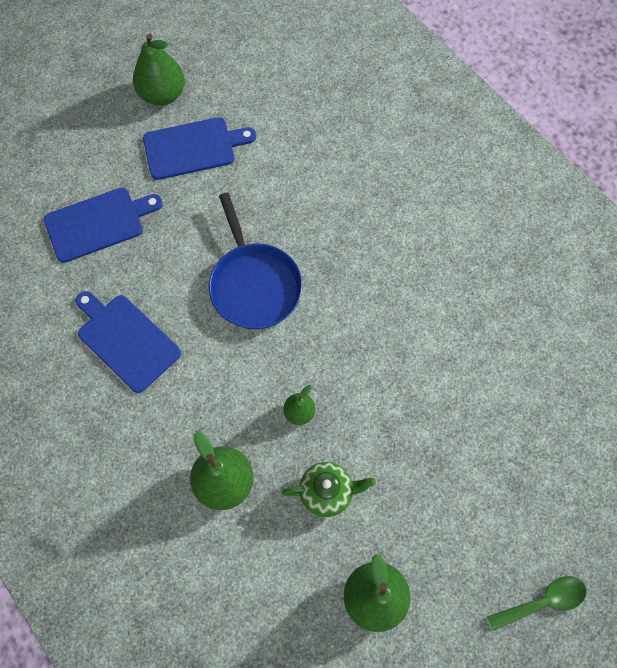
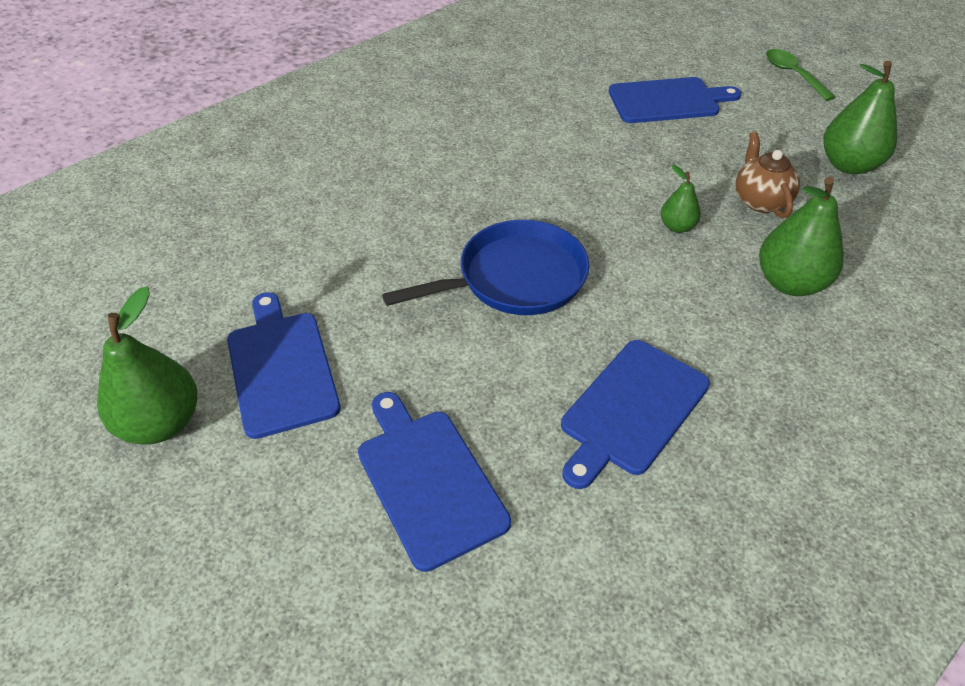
camera: 95 degrees left, 20 degrees down
(327, 492) = (760, 201): green teapot -> brown teapot
(489, 450) = (668, 101): none -> blue cutting board

